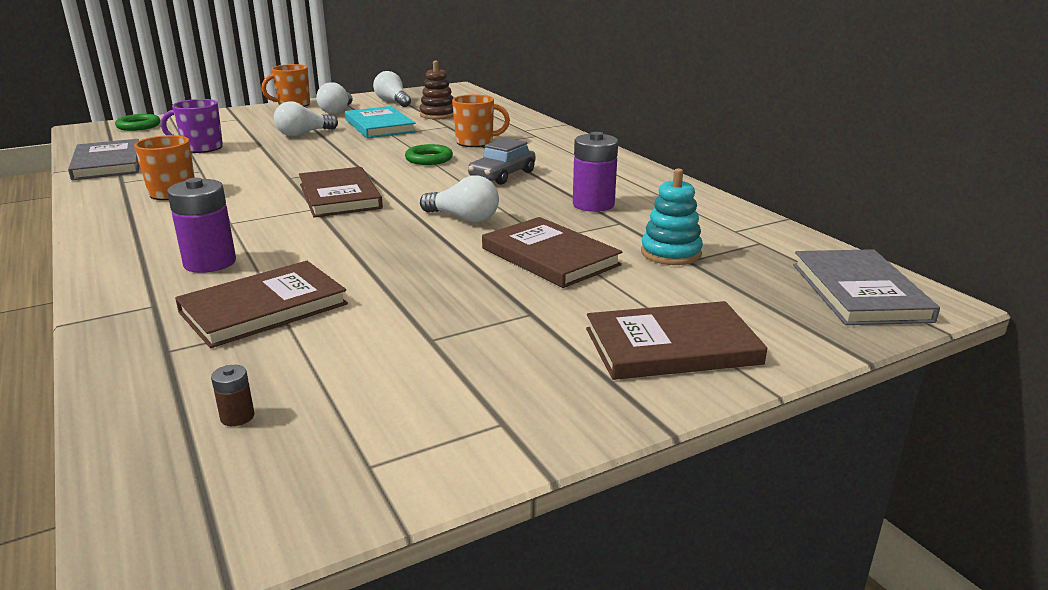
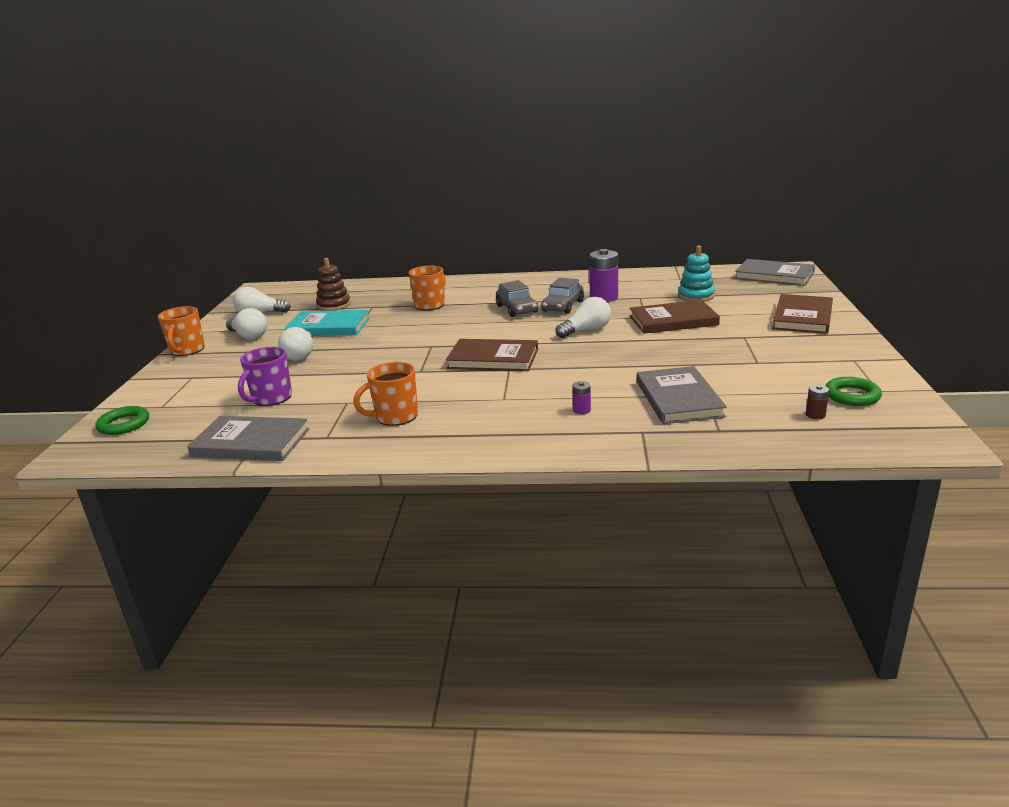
camera: 55 degrees left, 0 degrees up
(210, 263) = (581, 410): purple battery -> purple battery, size x0.46
(264, 308) = (678, 399): brown book -> grey book
(429, 159) = (447, 323): green ring -> green ring (852, 395)
(536, 192) = (563, 306): none -> grey car

